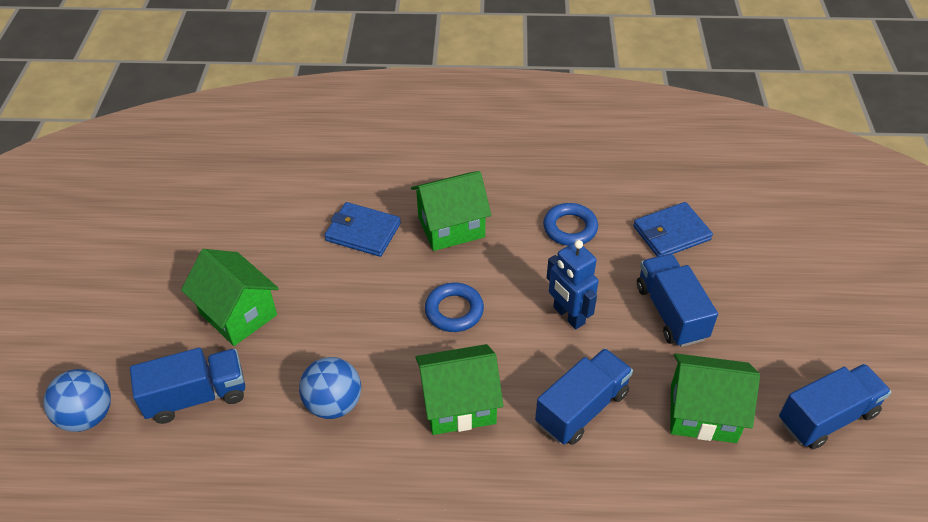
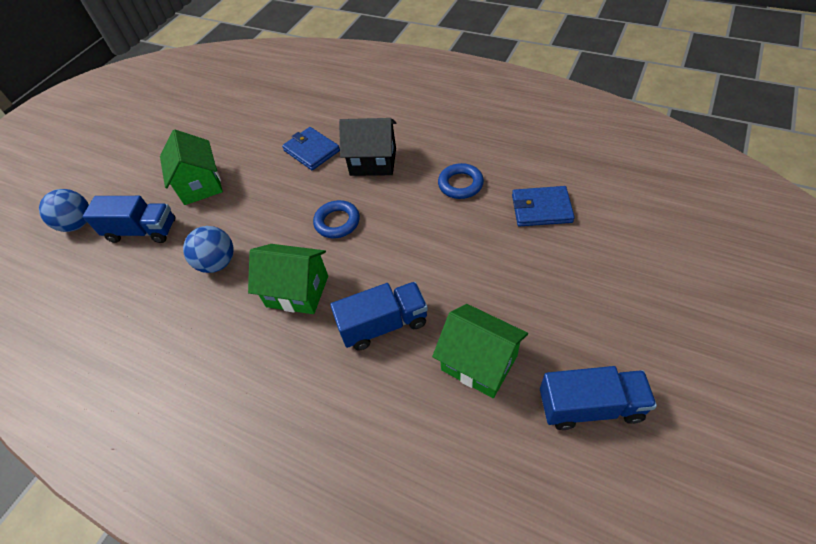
camera: 30 degrees right, 5 degrees up
(451, 227) = (373, 162): green house -> black house
(568, 315) = (418, 250): blue robot -> none
(671, 312) = (502, 272): blue truck -> none

